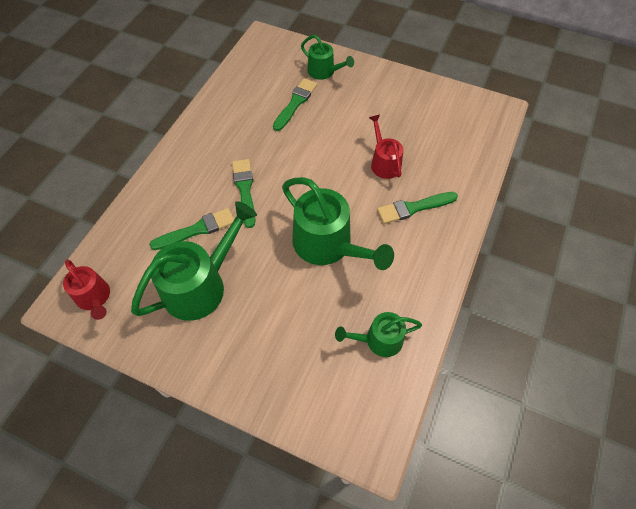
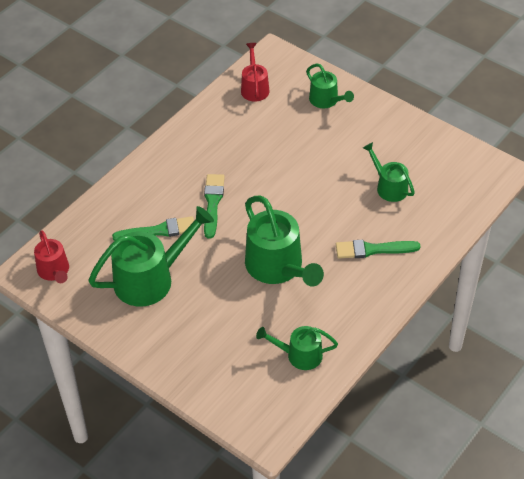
camera: 15 degrees right, 10 degrees down
(295, 103) = (287, 128): green brush -> none
(384, 163) = (358, 202): red watering can -> red watering can (254, 88)
(407, 142) = (389, 187): none -> green watering can

